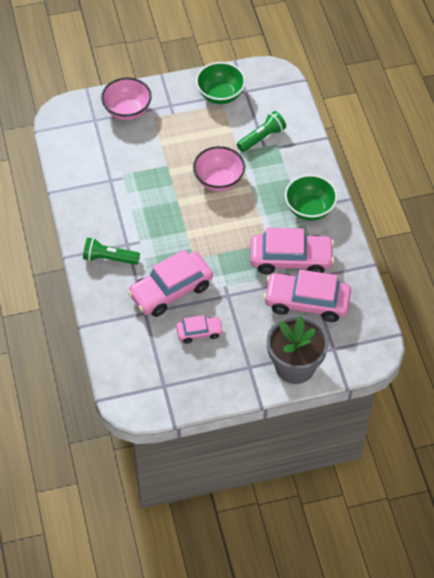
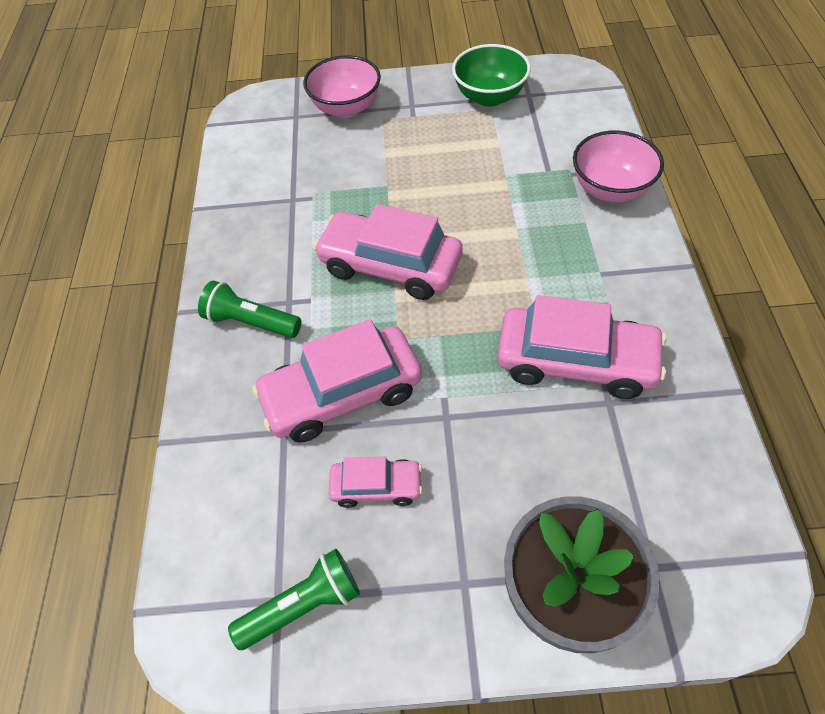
camera: 15 degrees right, 0 degrees up
(219, 180) = (465, 215): pink bowl -> pink bowl (610, 189)
(262, 137) = (546, 158): green flashlight -> green flashlight (303, 605)
(306, 302) = (600, 452): pink car -> pink car (390, 266)
(309, 209) = (618, 275): green bowl -> none

